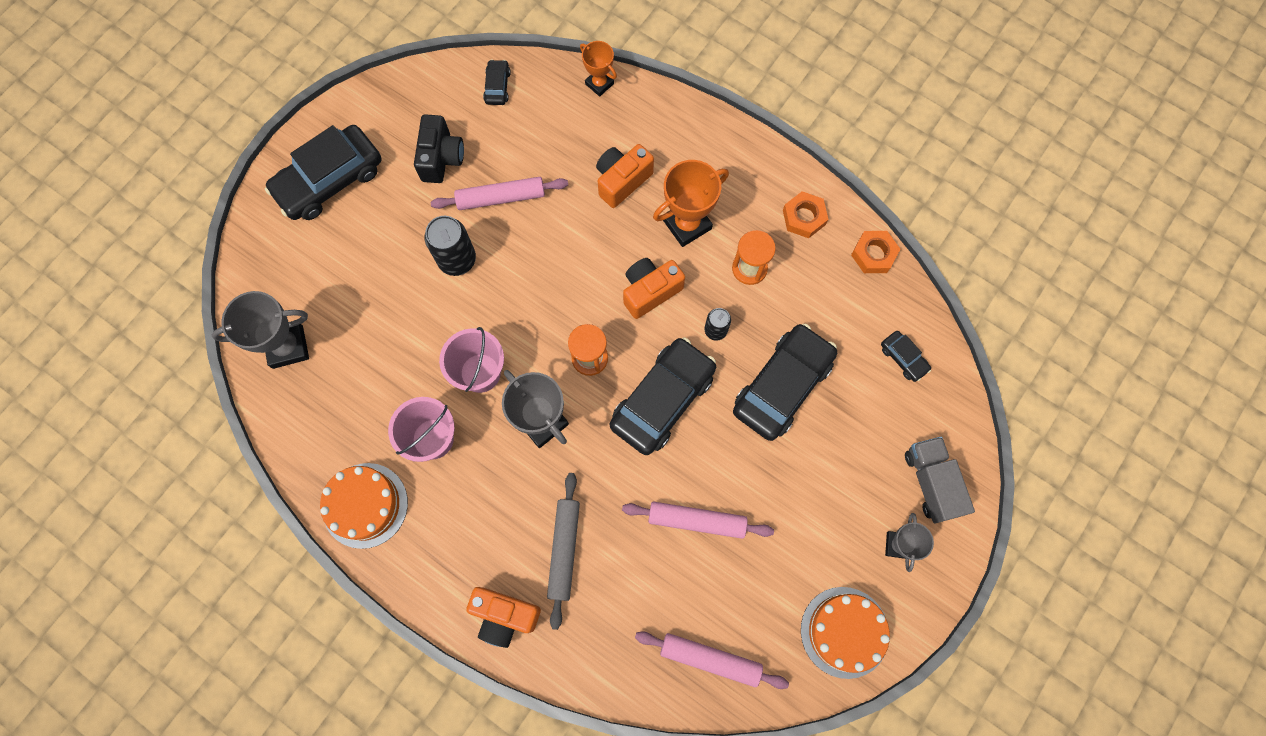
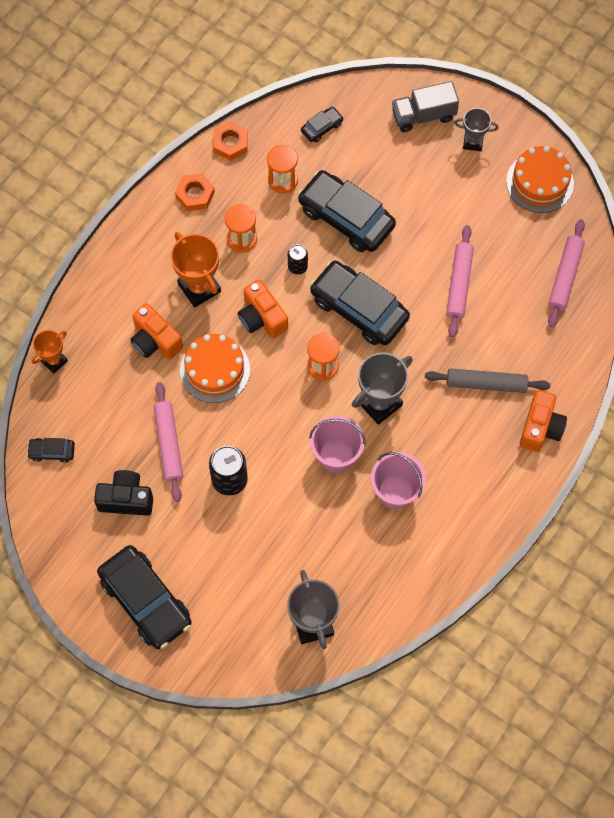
camera: 90 degrees left, 5 degrees down
(365, 505) = (455, 544): orange cake -> orange cake (215, 370)
(828, 313) = (283, 180): none -> orange hourglass

